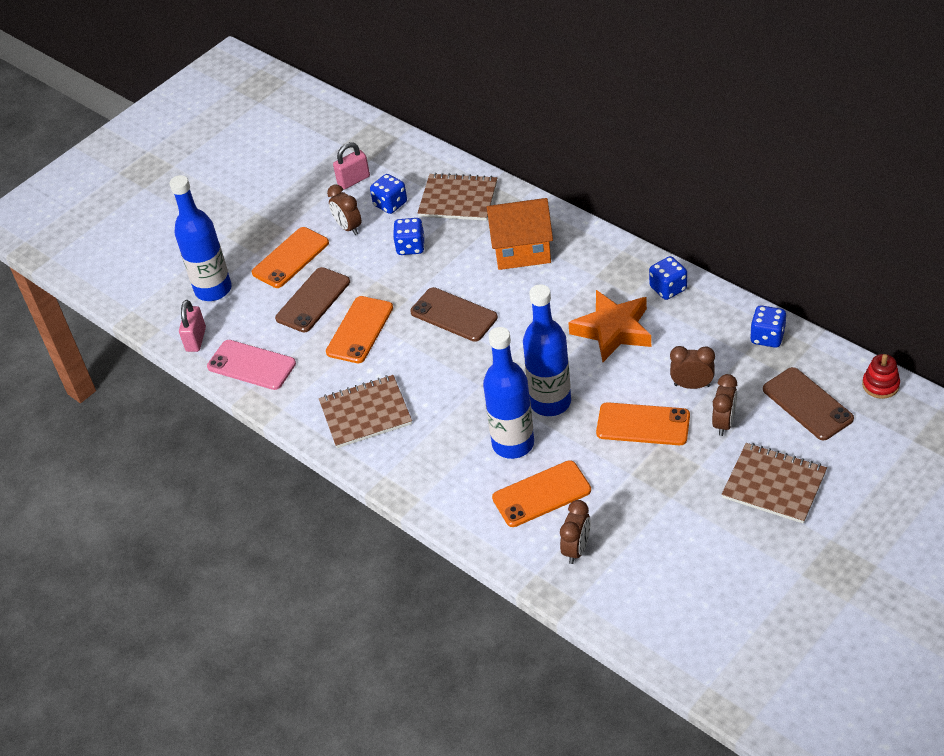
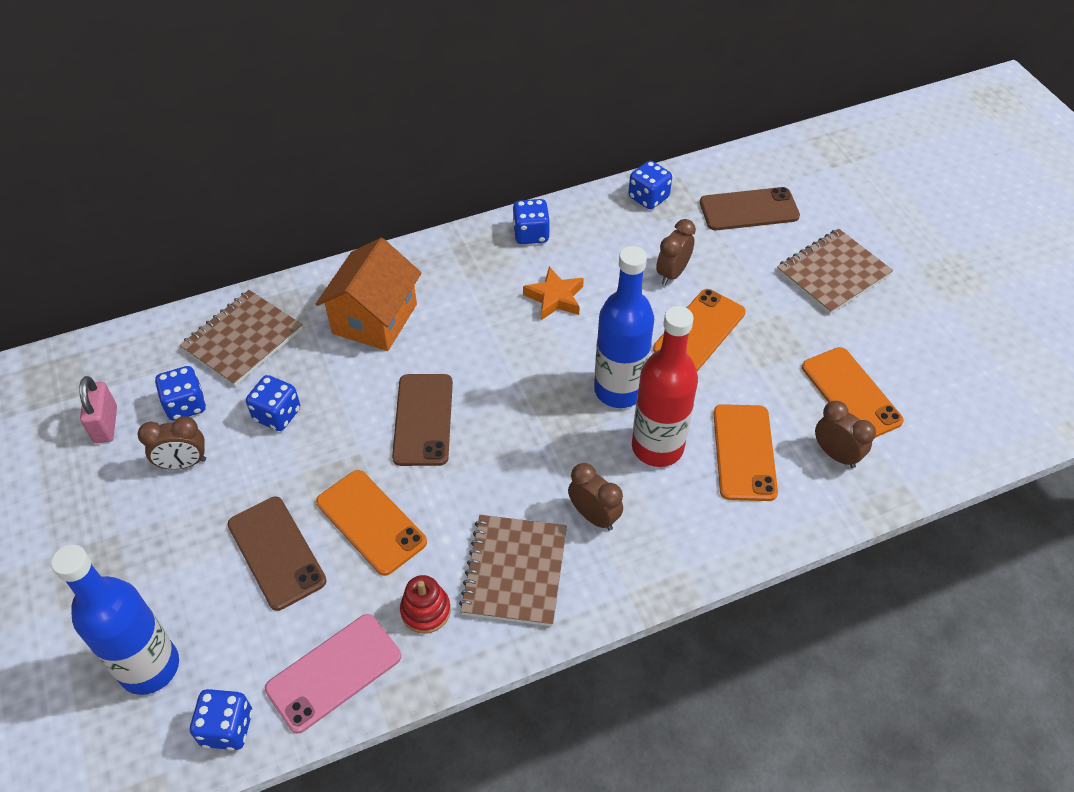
camera: 70 degrees left, 5 degrees up
(196, 339) = (227, 728): pink padlock -> blue dice
(290, 258) = (177, 548): orange phone -> orange phone (851, 394)
(453, 315) = (423, 419): brown phone -> brown phone turned 60 degrees counterclockwise
(513, 444) = (657, 447): blue bottle -> red bottle
(613, 330) = (555, 298): orange star -> orange star, size x0.63
(724, 423) = (736, 273): brown clock -> brown clock (594, 516)
(880, 385) = (756, 157): red stacking toy -> red stacking toy (425, 611)

